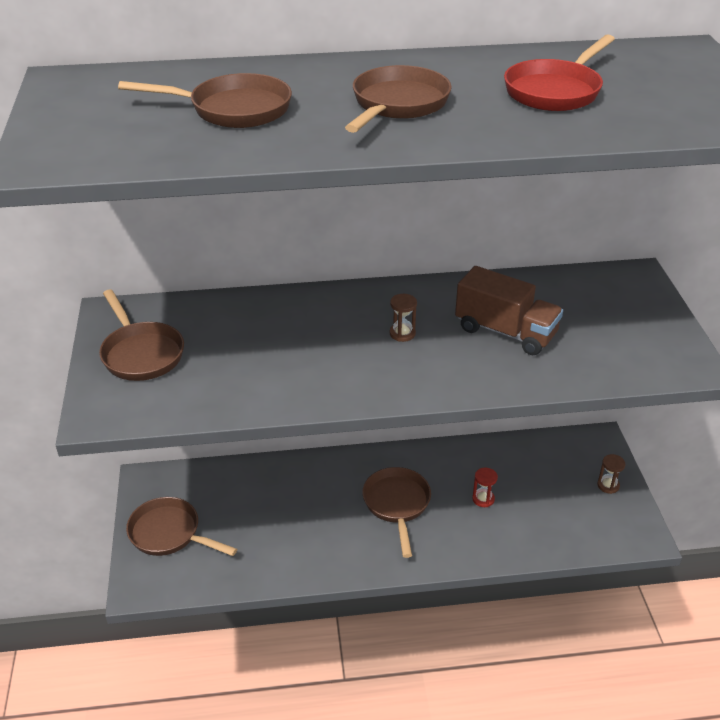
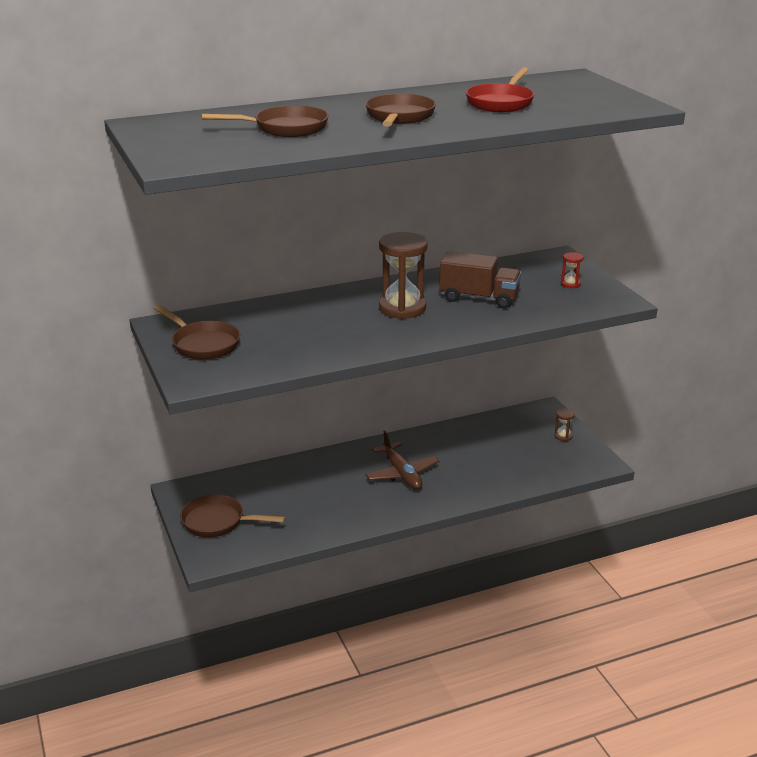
camera: 15 degrees left, 10 degrees down
(397, 505) = (401, 474): brown pan -> brown plane
(402, 333) = (402, 308): brown hourglass -> brown hourglass, size x2.28
(483, 499) = (469, 459): red hourglass -> red hourglass (570, 284)

